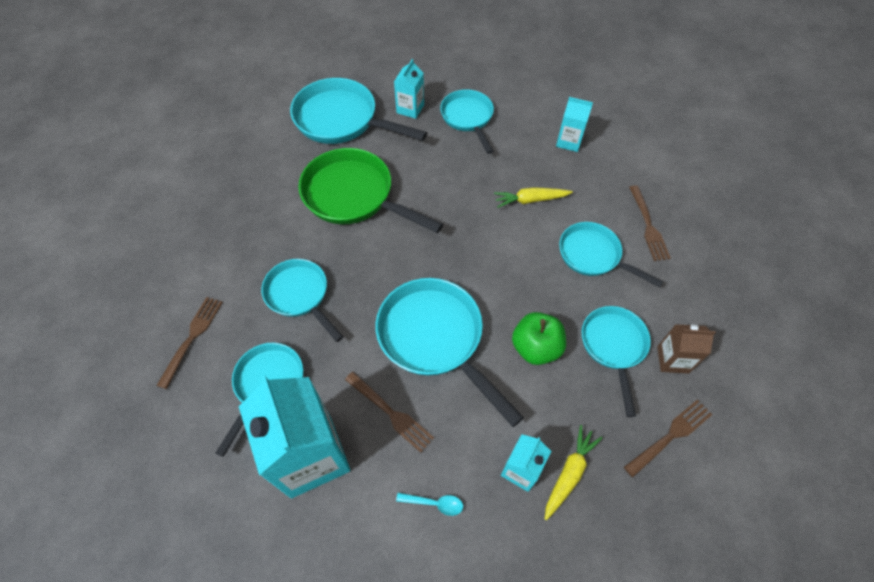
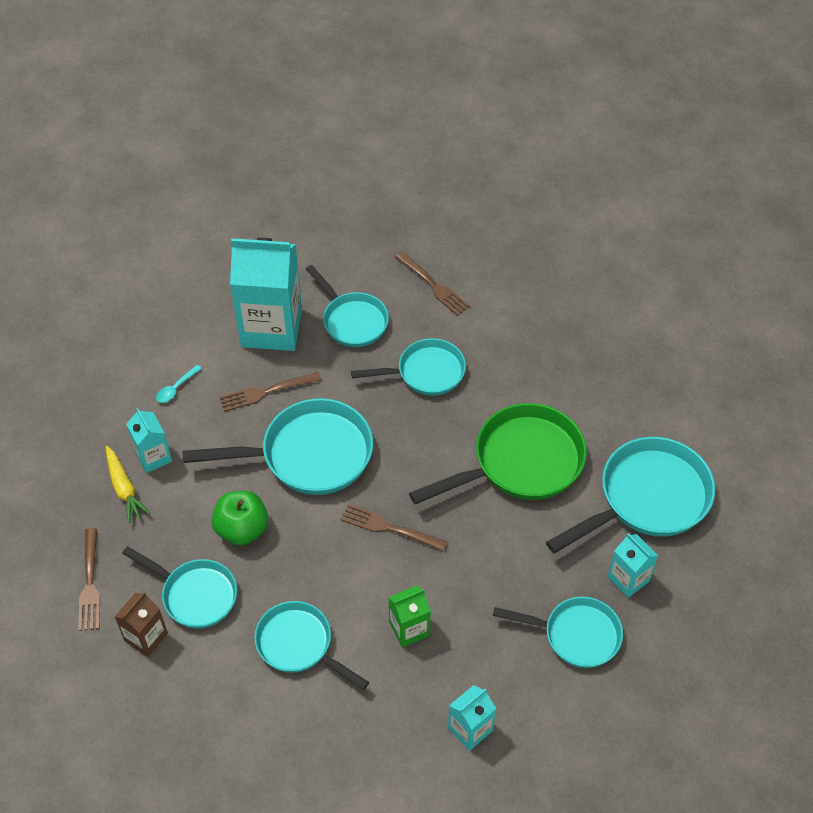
camera: 120 degrees right, 5 degrees down
(530, 200) = (409, 629): yellow carrot -> green carton
(593, 256) = (299, 645): turquoise pan -> turquoise pan turned 120 degrees counterclockwise
(648, 226) = (296, 730): brown fork -> brown fork (389, 528)

